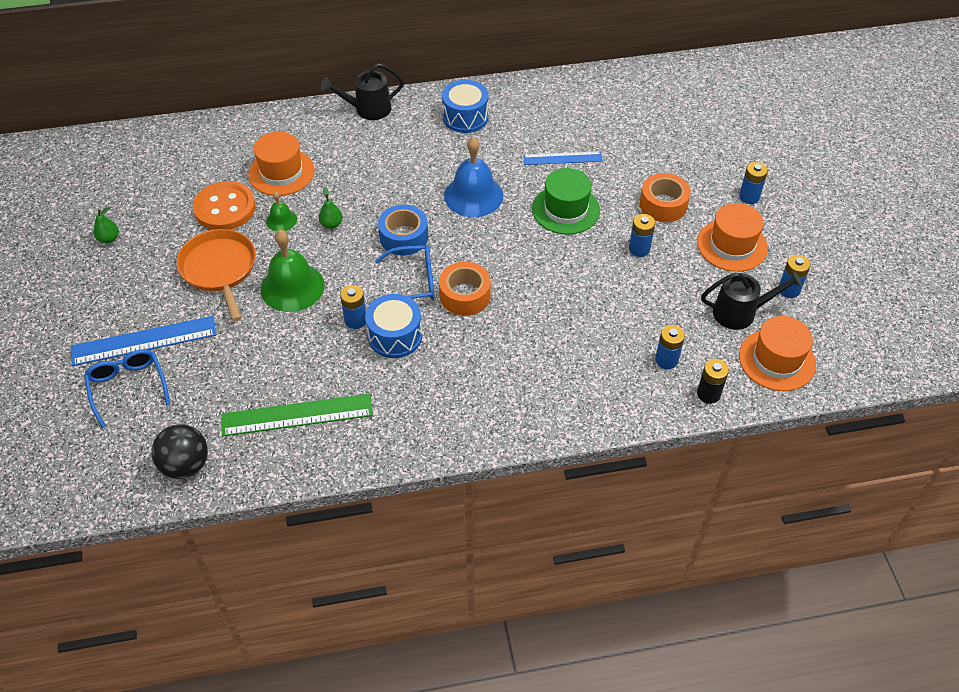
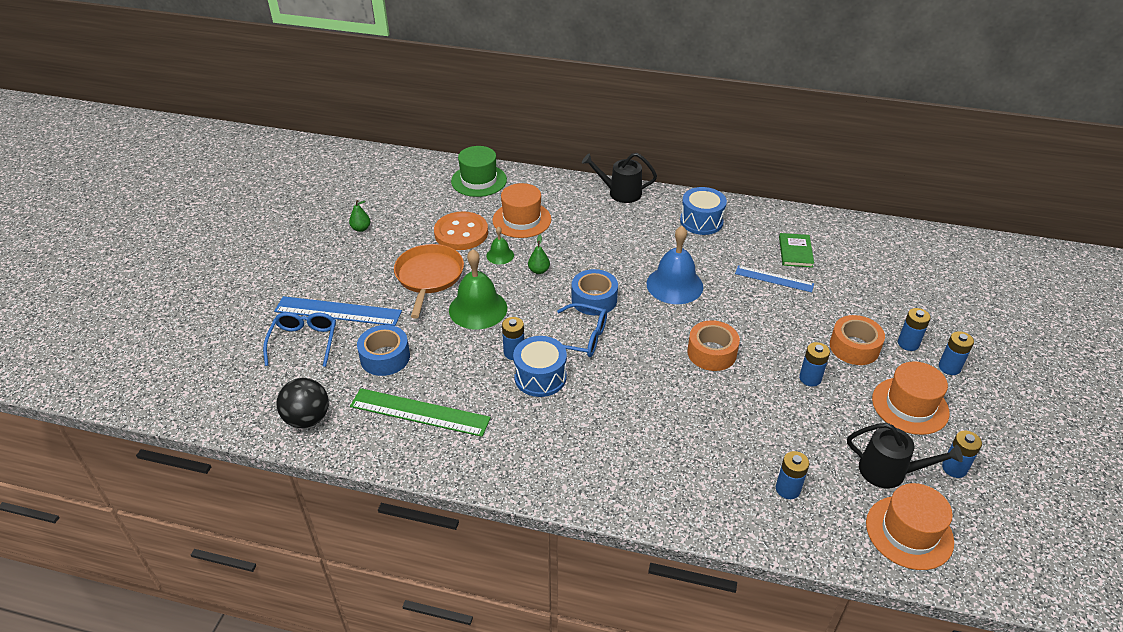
camera: 25 degrees right, 10 degrees down
(226, 372) = (385, 357): none -> blue tape
(465, 295) = (621, 364): orange tape -> orange tape (711, 353)
(565, 209) = (754, 322): green hat -> green hat (479, 180)
(569, 123) = (795, 252): none -> green book
(706, 185) = (908, 343): none -> blue battery
(708, 394) = (817, 538): black battery -> none

